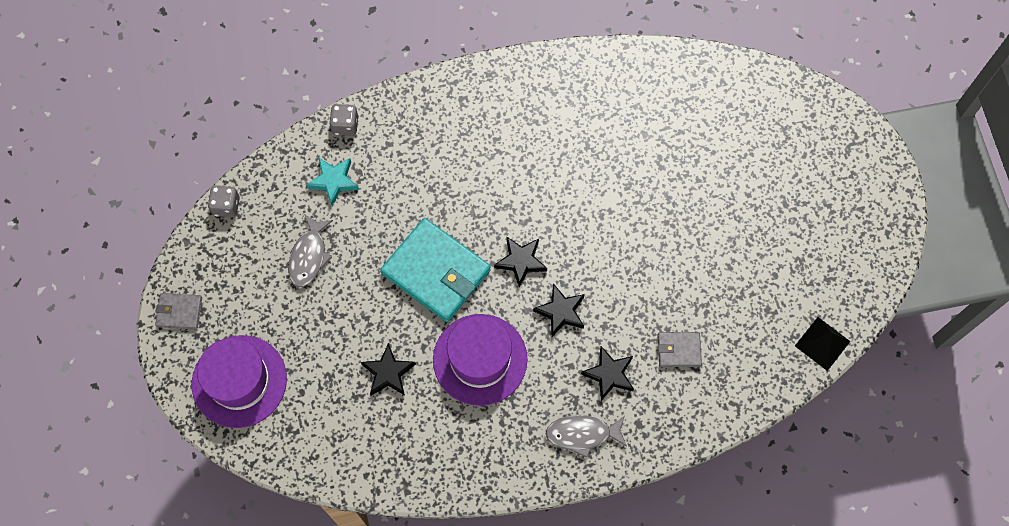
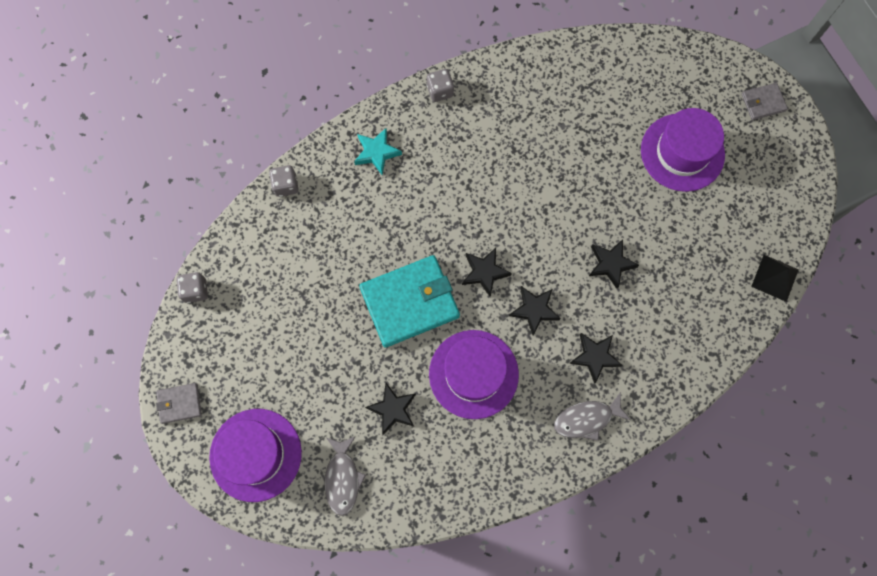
camera: 15 degrees left, 5 degrees up
(309, 256) = (287, 318): grey fish -> grey fish (342, 478)
(333, 181) = (290, 241): turquoise star -> turquoise star (376, 153)
(436, 272) = (409, 302): turquoise wallet -> turquoise wallet turned 45 degrees counterclockwise
(528, 69) = (440, 91): none -> grey dice
(653, 286) = (610, 264): none -> black star
(678, 350) = (650, 317): grey wallet -> grey wallet (763, 102)
(762, 192) = (682, 152): none -> purple hat

